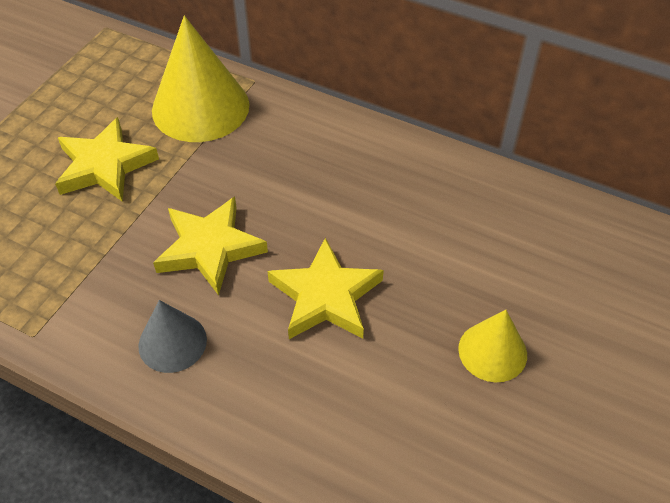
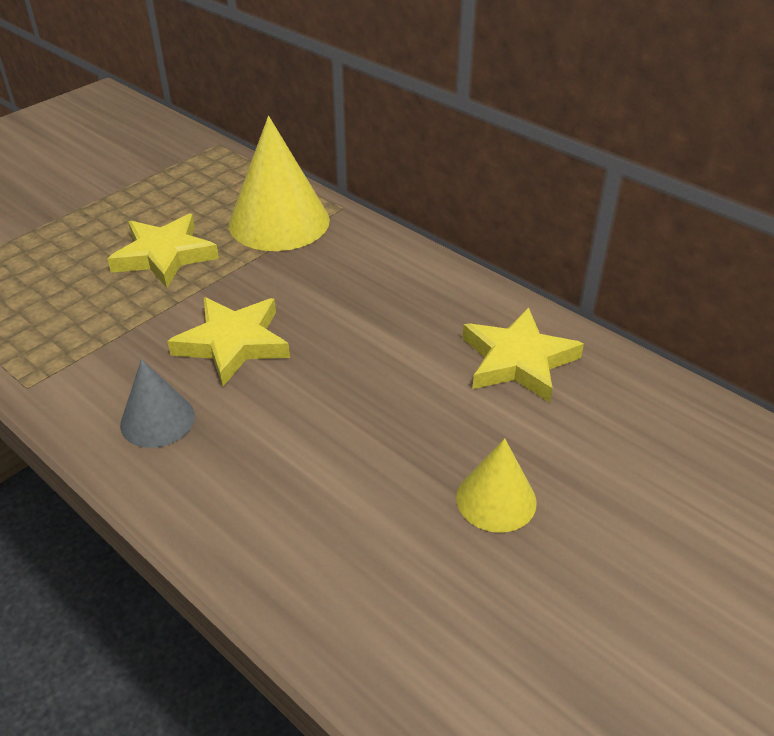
camera: 15 degrees right, 10 degrees down
(325, 296) = (332, 409): yellow star -> yellow star (518, 360)

